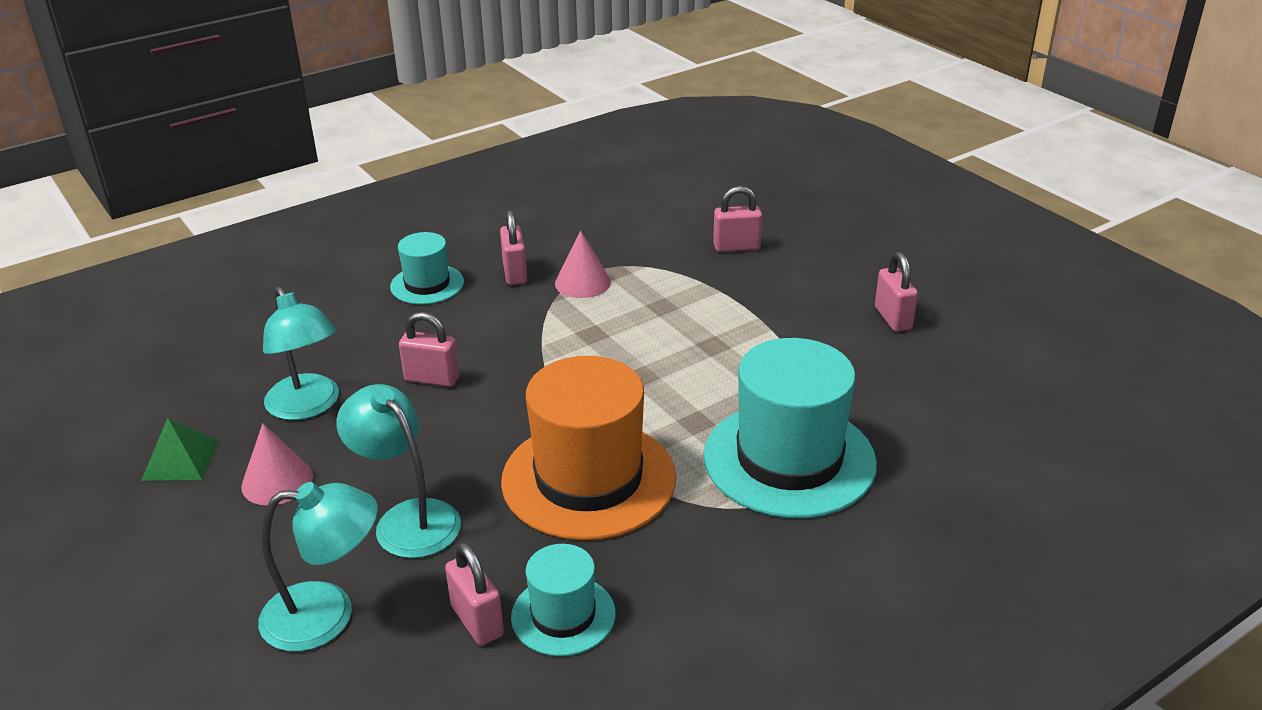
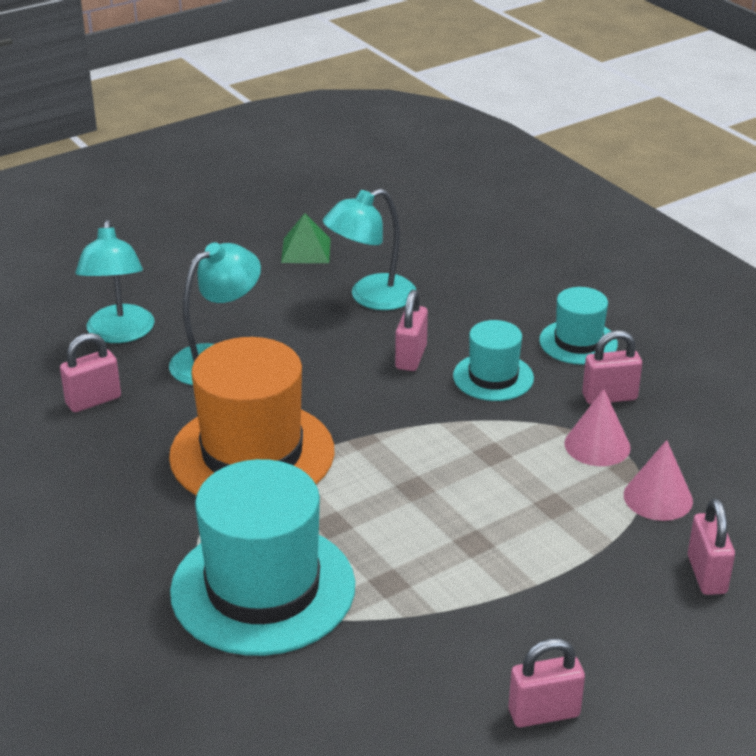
camera: 90 degrees right, 0 degrees up
(277, 481) = (273, 295): pink cone -> pink cone (658, 497)
(563, 615) = (87, 442): turquoise hat -> turquoise hat (493, 377)

